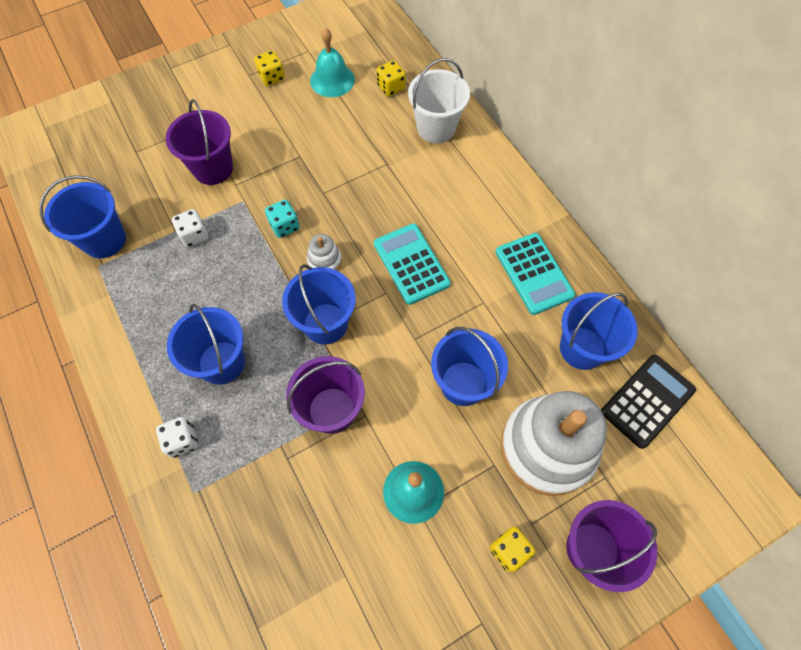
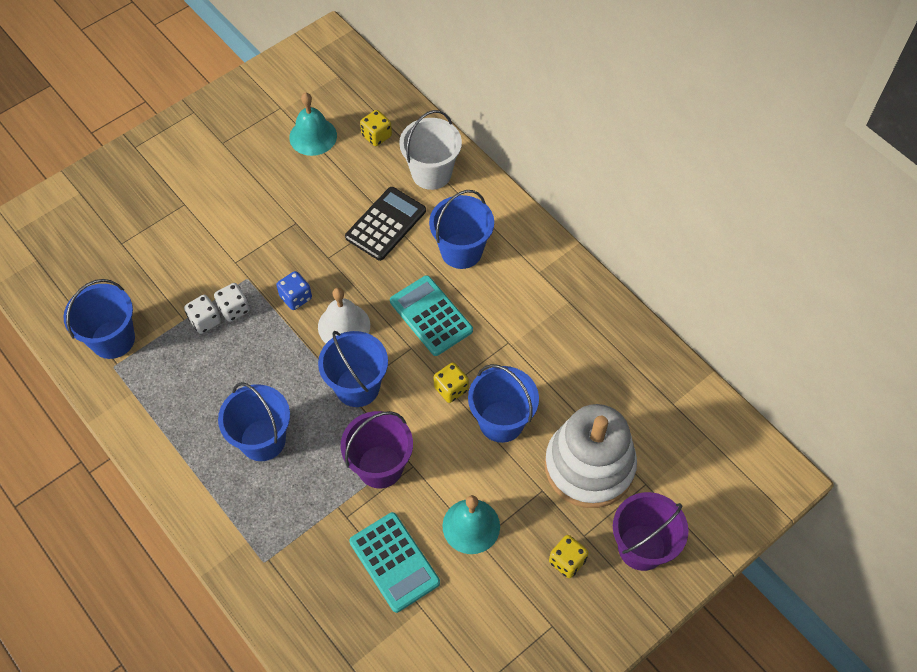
camera: 10 degrees left, 5 degrees down
(182, 441) = (242, 518): white dice -> white dice (234, 309)
(213, 168) = (208, 249): purple bucket -> none
(272, 77) = (248, 142): yellow dice -> yellow dice (451, 389)
(284, 226) = (296, 297): turquoise dice -> blue dice
(324, 260) = (344, 326): white stacking toy -> white bell
(534, 273) = (553, 307): turquoise calculator -> turquoise calculator (394, 562)
(582, 348) = (609, 371): blue bucket -> blue bucket (461, 251)
(647, 401) = (675, 409): black calculator -> black calculator (385, 224)

